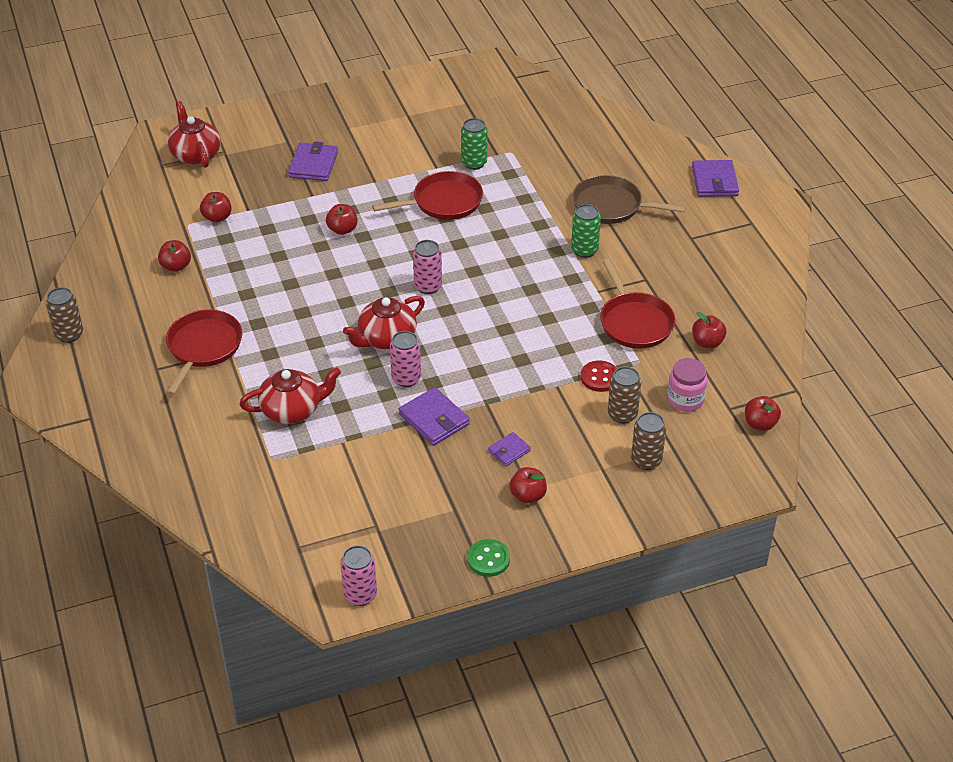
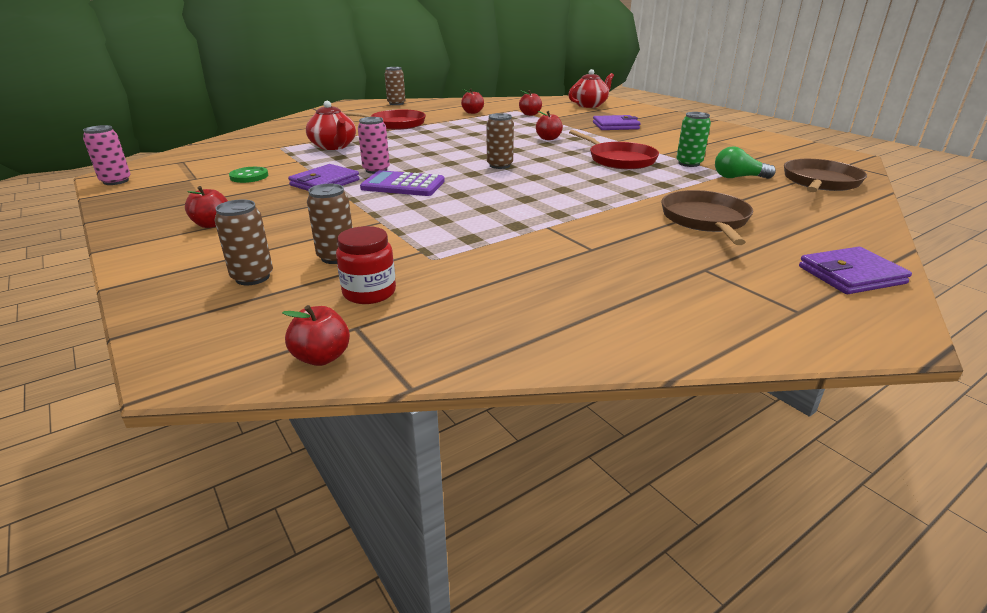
camera: 75 degrees right, 15 degrees down
(386, 338) = (424, 160): red teapot -> none
(428, 286) = (499, 165): pink can -> brown can
(464, 363) = (403, 185): none -> purple calculator
(488, 559) = (128, 217): green button -> green button (249, 176)
(509, 451) = (280, 211): purple wallet -> none
(524, 150) = (738, 177): none -> green light bulb
(552, 112) = (820, 182): none -> brown pan
(584, 250) = (611, 214): green can -> none
(599, 377) = (399, 240): red button -> none
(635, 322) = (506, 250): red pan -> none
(685, 400) = (369, 292): pink jar -> red jar
(707, 342) = (493, 298): red apple -> none

